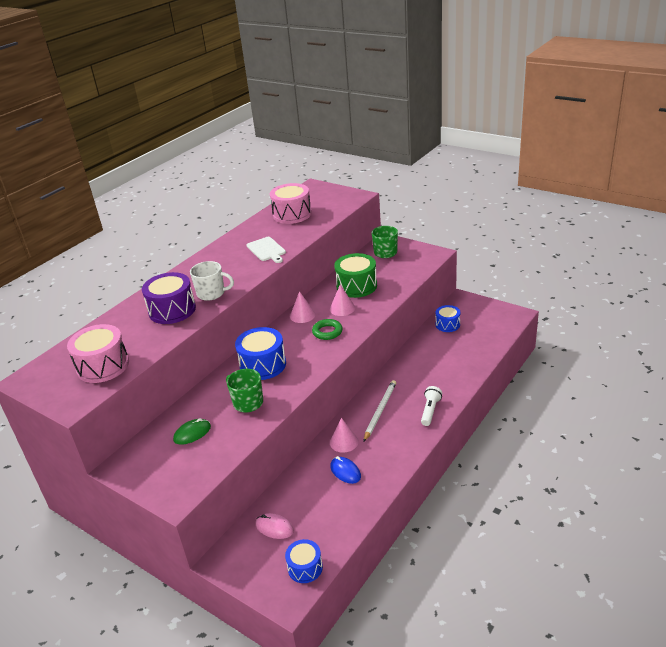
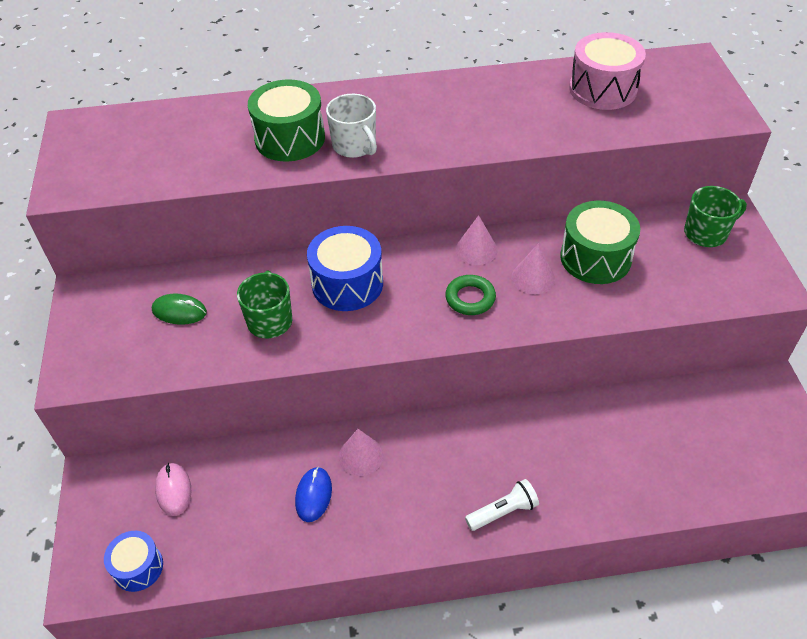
camera: 45 degrees right, 15 degrees up
(103, 366) = (143, 162): pink drum -> none
(172, 310) = (290, 138): purple drum -> green drum
(267, 250) = (496, 125): white cutting board -> none
(380, 411) = (449, 454): white pencil -> none
(447, 325) = (695, 407): blue drum -> none

